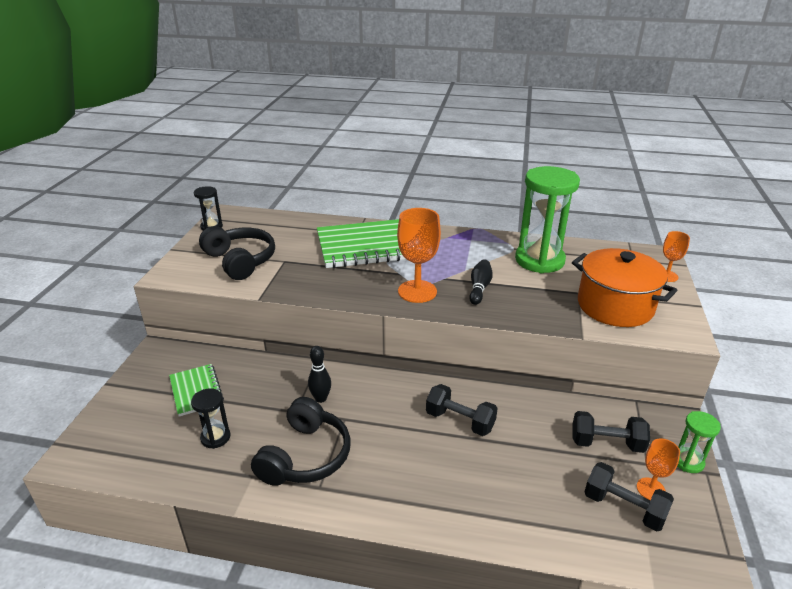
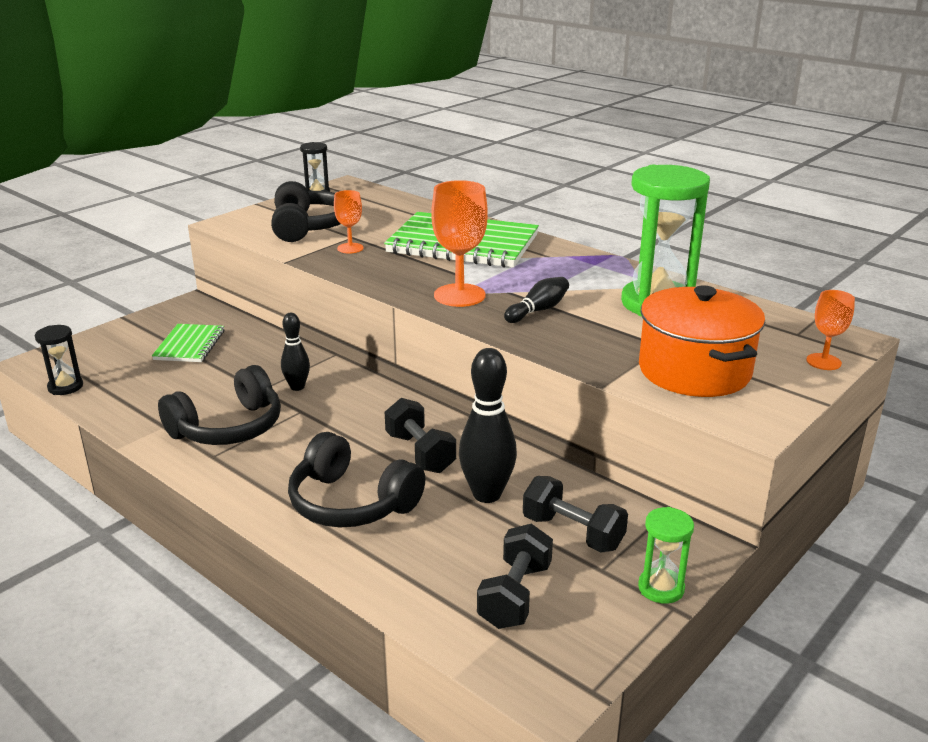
camera: 30 degrees right, 5 degrees down
(215, 437) = (166, 386): black hourglass -> black hourglass (65, 387)
(458, 483) = (351, 503): none -> black headphones
(532, 436) = (487, 494): none -> black bowling pin
(624, 507) = (515, 595): black dumbbell -> black dumbbell turned 45 degrees clockwise
(650, 489) = (573, 593): orange goblet -> orange goblet (350, 248)

